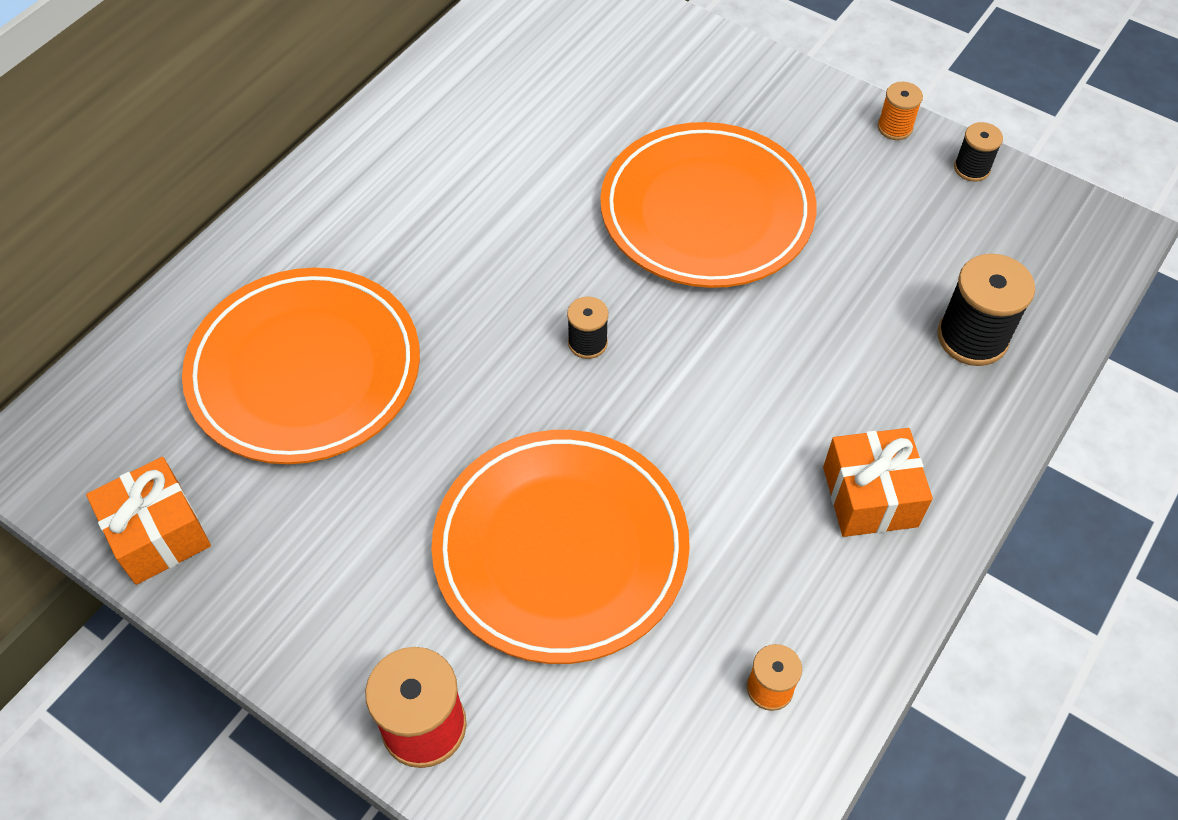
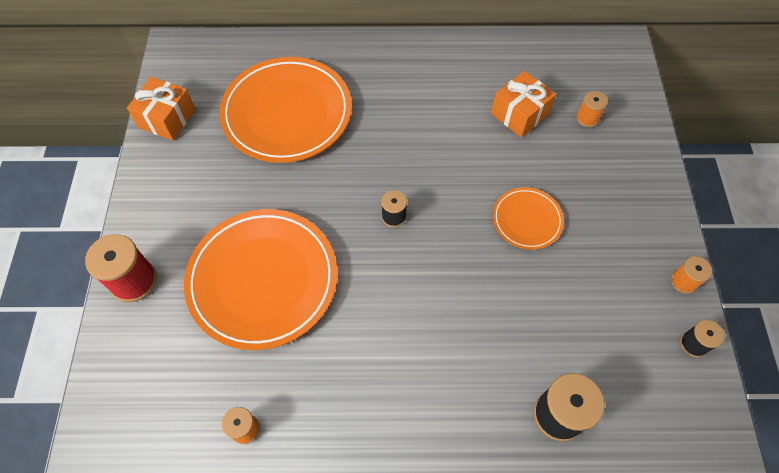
camera: 55 degrees right, 5 degrees up
(616, 68) = (587, 118): none -> orange spool
(706, 212) = (527, 220): orange plate -> orange plate, size x0.49
(870, 496) = (400, 416): orange gift -> orange gift (519, 114)

